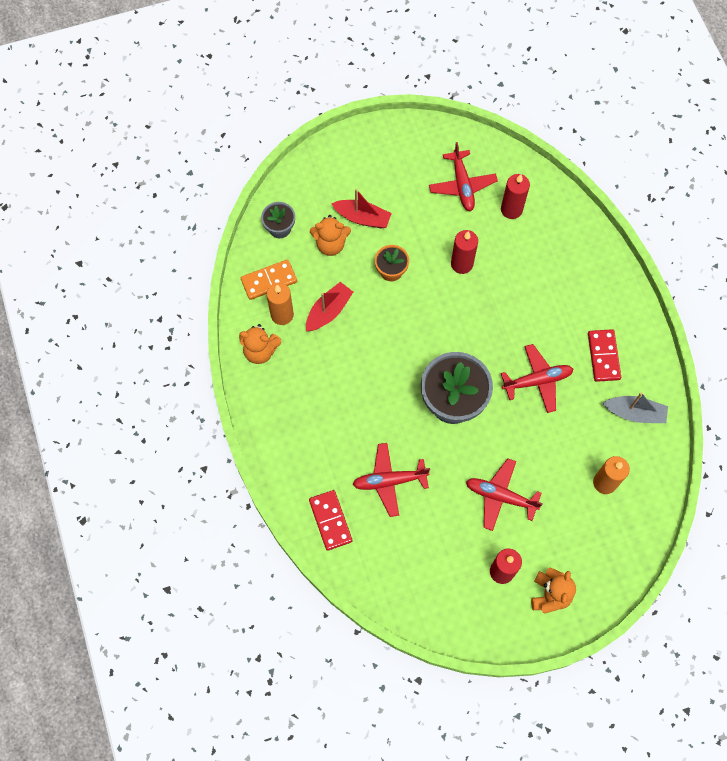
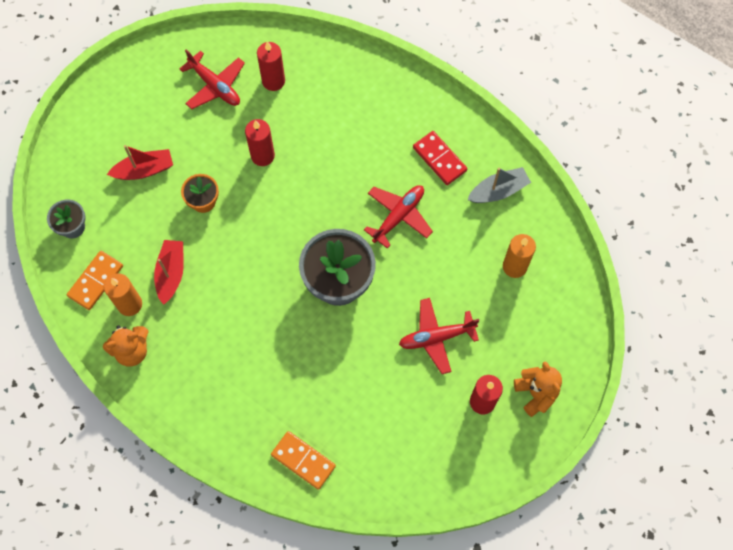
camera: 35 degrees left, 0 degrees up
(330, 244) = (131, 212): orange teddy bear -> none
(330, 520) = (303, 460): red domino -> orange domino
(389, 481) = (331, 389): red plane -> none

